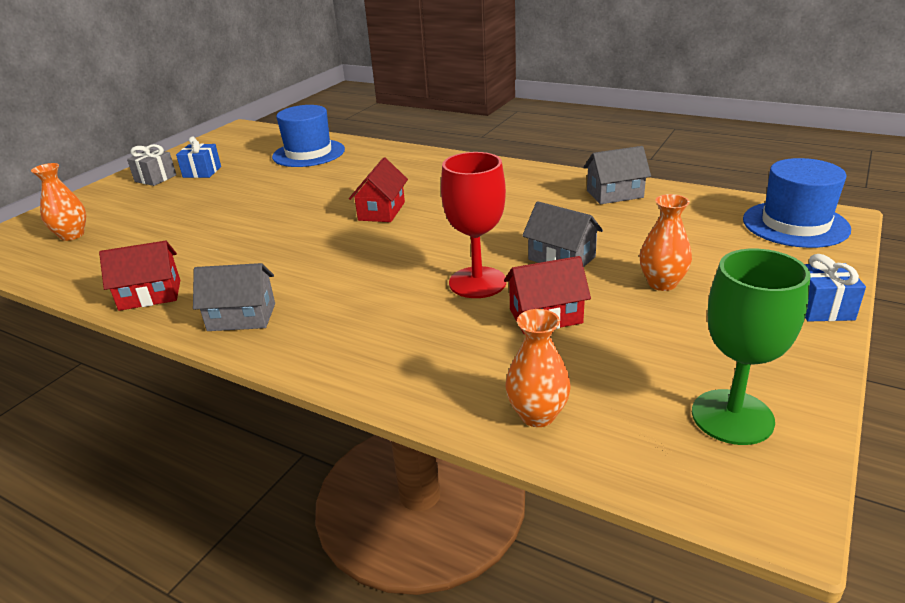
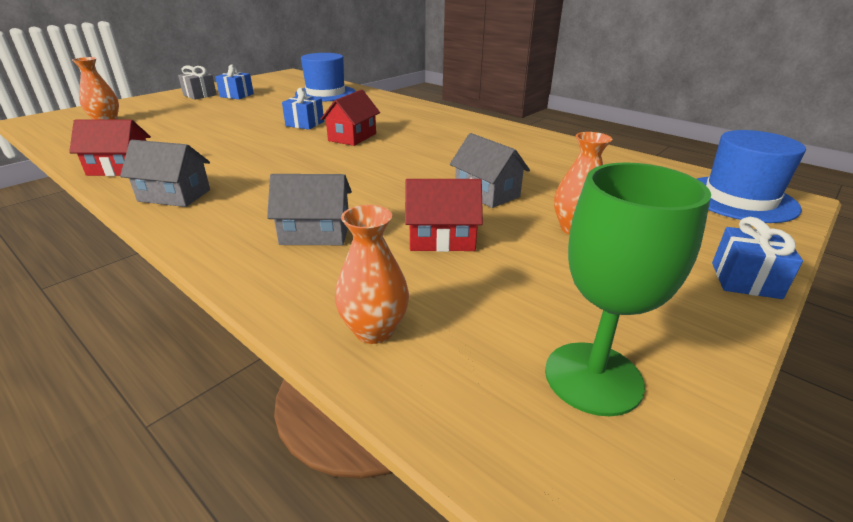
camera: 10 degrees right, 0 degrees up
(315, 201) = (305, 124): none -> blue gift
(477, 282) = (396, 201): red goblet -> none
(614, 194) = (565, 151): grey house -> grey house (315, 233)

